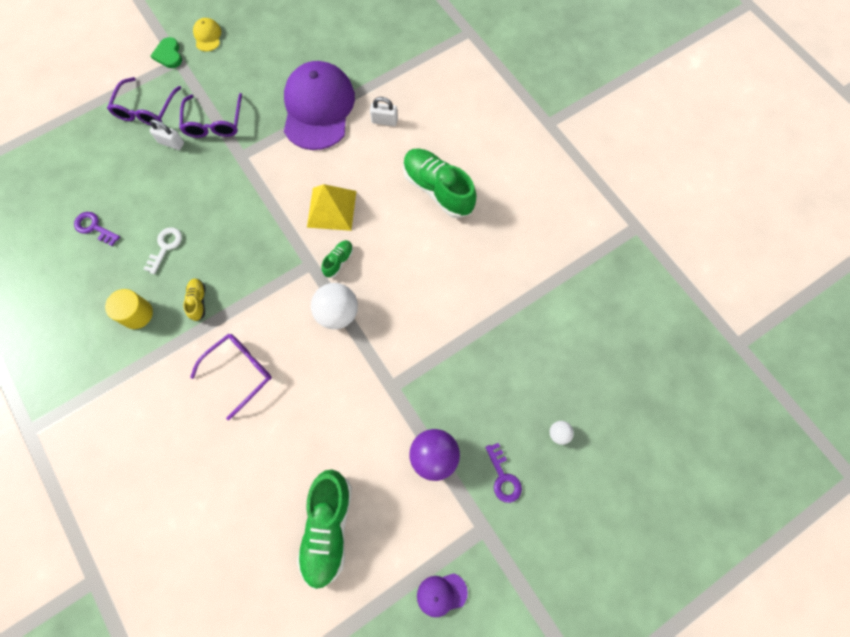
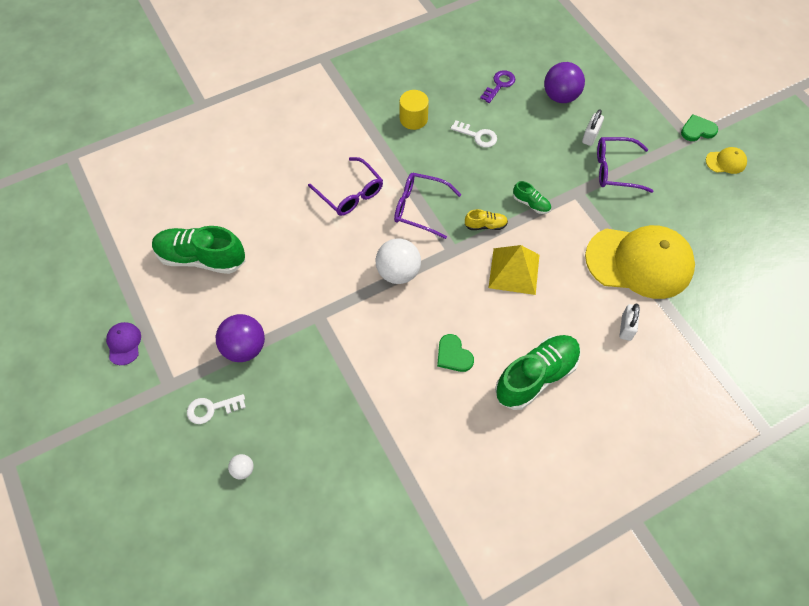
camera: 95 degrees right, 10 degrees down
(116, 169) = (560, 96): none -> purple ball
(146, 109) = (628, 115): purple glasses -> purple glasses (420, 208)
(198, 301) = (421, 161): yellow shoe -> yellow shoe (485, 225)
(318, 108) = (639, 262): purple cap -> yellow cap
(338, 261) = (454, 275): green shoe -> green shoe (531, 204)
(423, 257) = (453, 355): none -> green heart
(503, 477) = (211, 409): purple key -> white key

